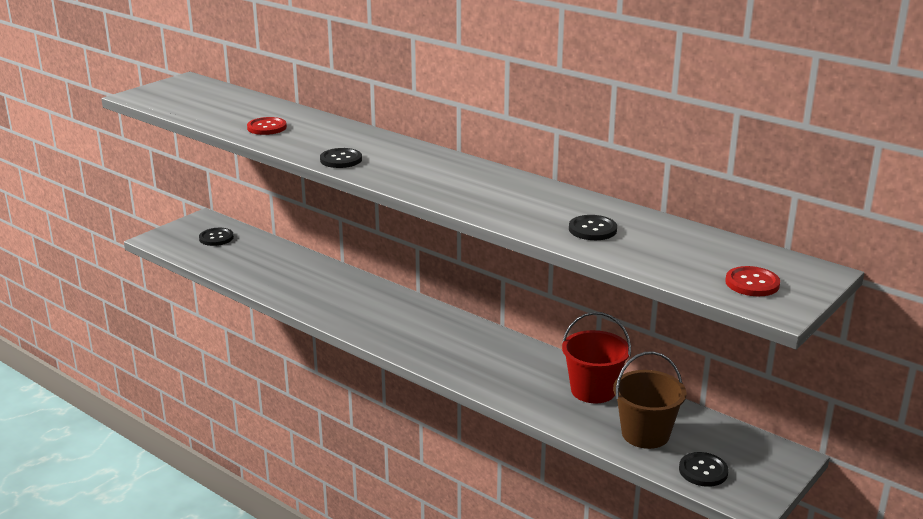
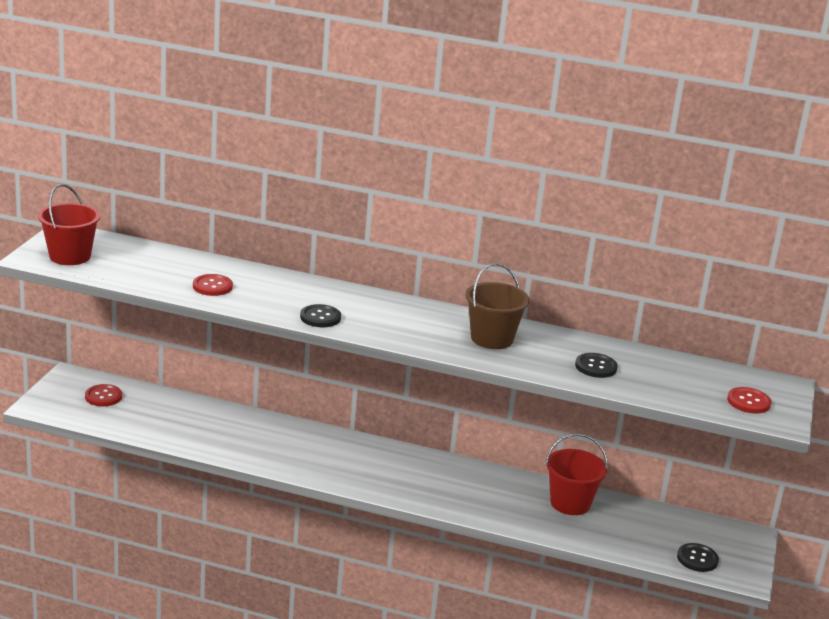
camera: 25 degrees left, 0 degrees up
(168, 96) = (70, 256): none -> red bucket
(216, 238) = (103, 396): black button -> red button
(645, 434) = (635, 535): brown bucket -> brown bucket (492, 339)

